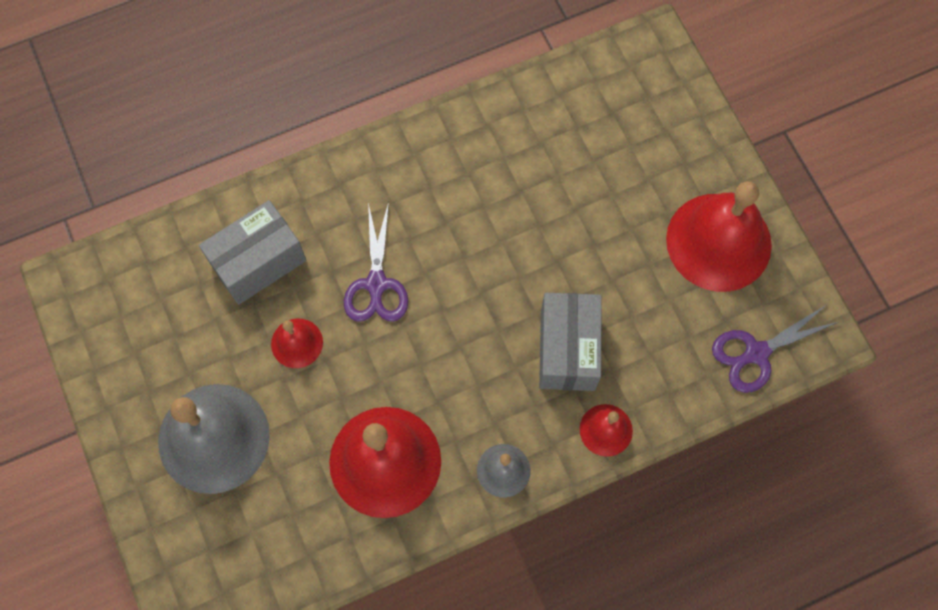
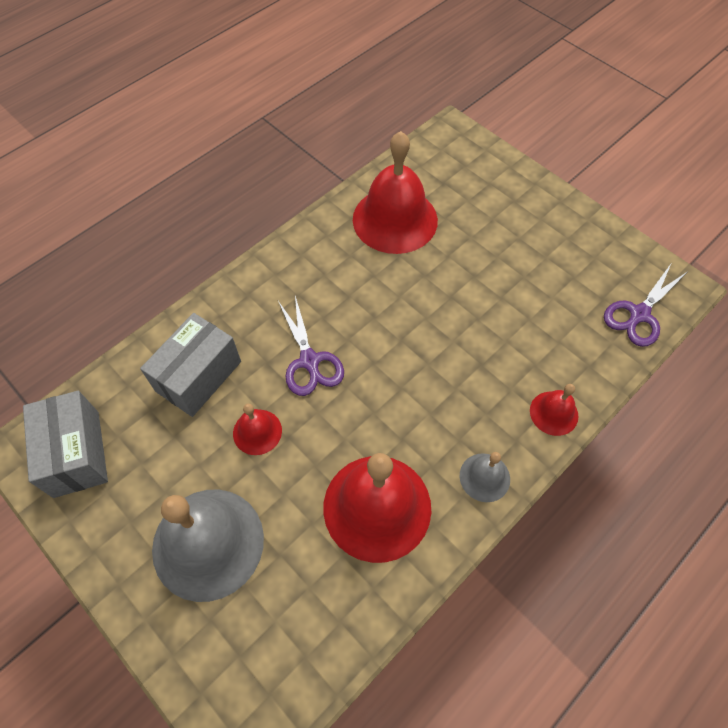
camera: 20 degrees left, 10 degrees down
(567, 349) = (491, 360): grey box -> grey box (76, 453)
(718, 242) = (567, 245): red bell -> red bell (395, 219)

